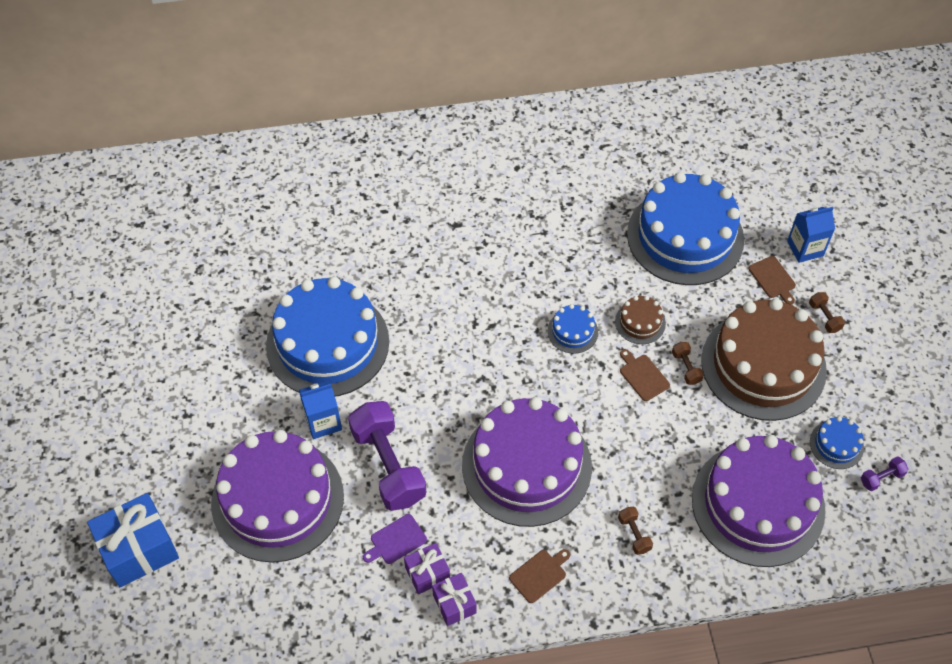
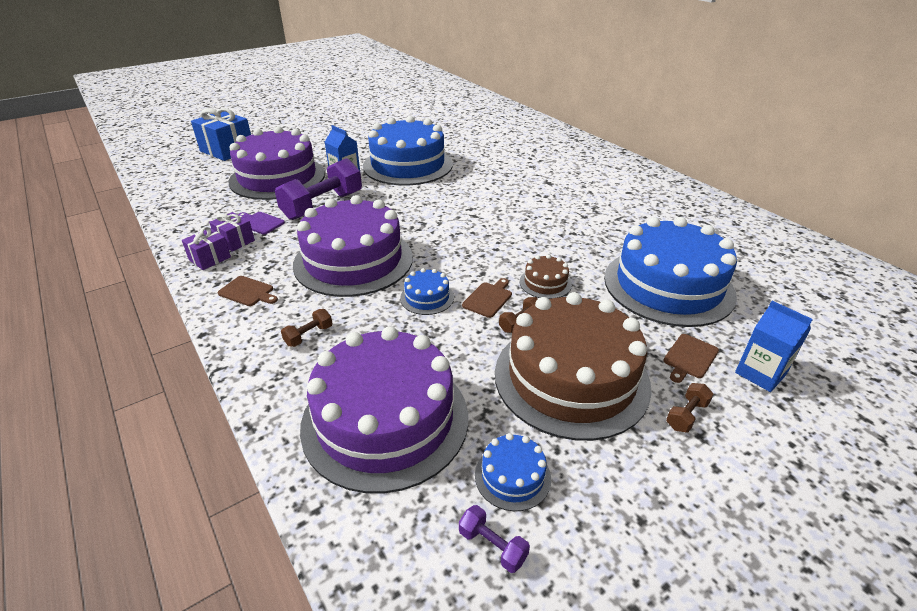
camera: 65 degrees right, 20 degrees down
(572, 331) = (502, 251): blue cake -> blue cake (427, 297)

